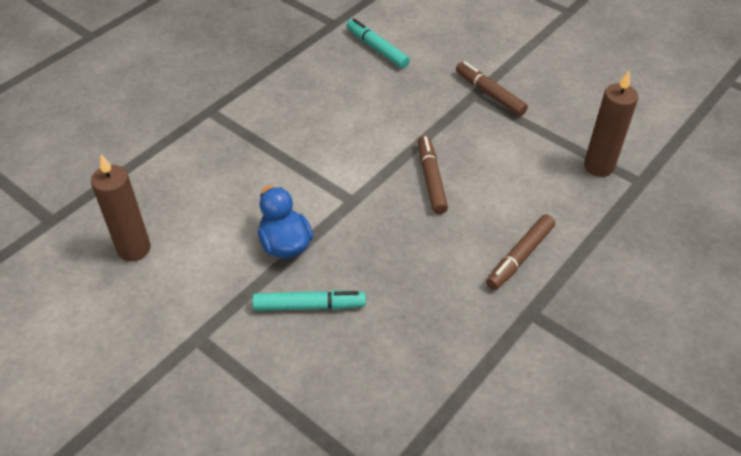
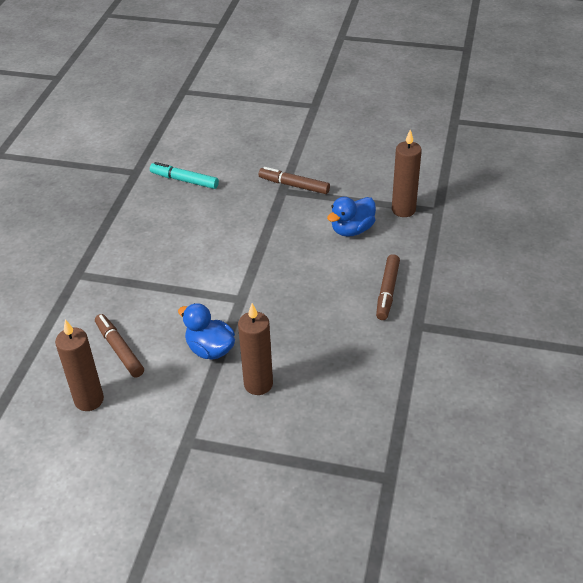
camera: 25 degrees left, 5 degrees down
(309, 306) = (258, 384): turquoise marker -> brown candle
(431, 179) = (290, 262): brown marker -> brown marker (119, 349)
(523, 168) = (352, 230): none -> blue duck

